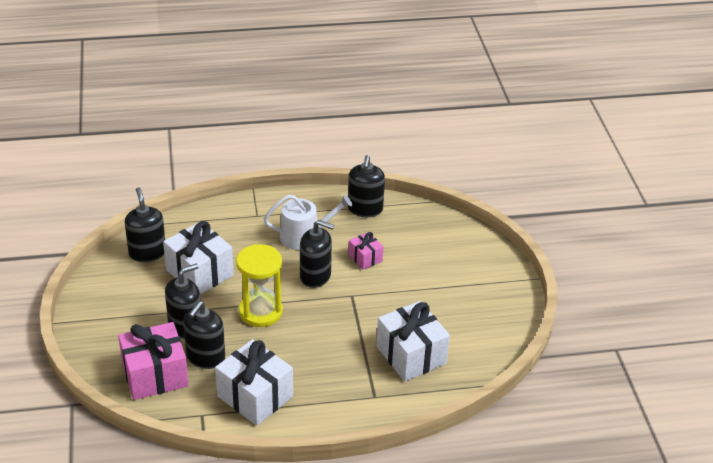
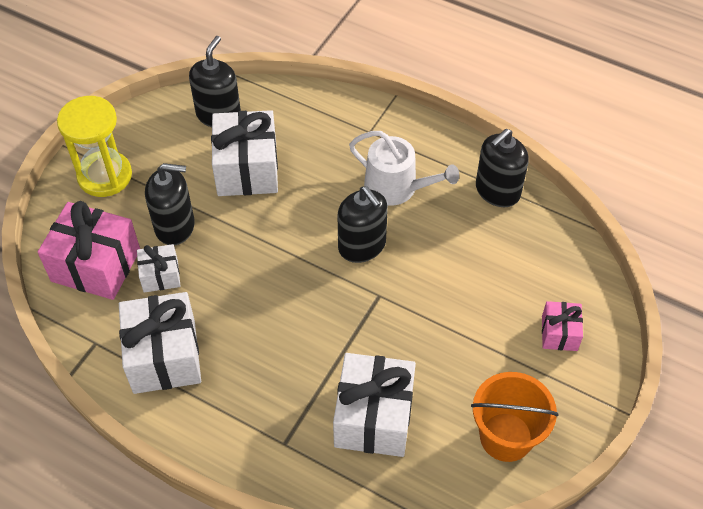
camera: 40 degrees right, 15 degrees up
(205, 357) = (160, 276): black soap dispenser -> white gift
(260, 312) = (264, 255): yellow hourglass -> yellow hourglass (105, 176)
(365, 258) = (438, 256): pink gift -> pink gift (559, 333)
(489, 323) = (506, 437): none -> orange bucket

